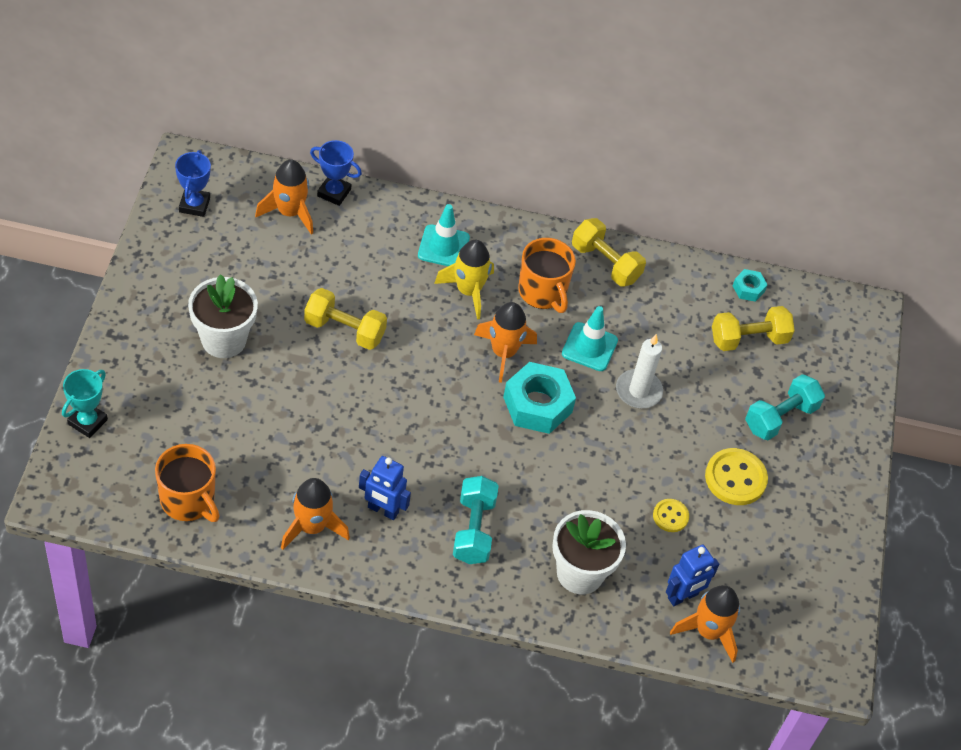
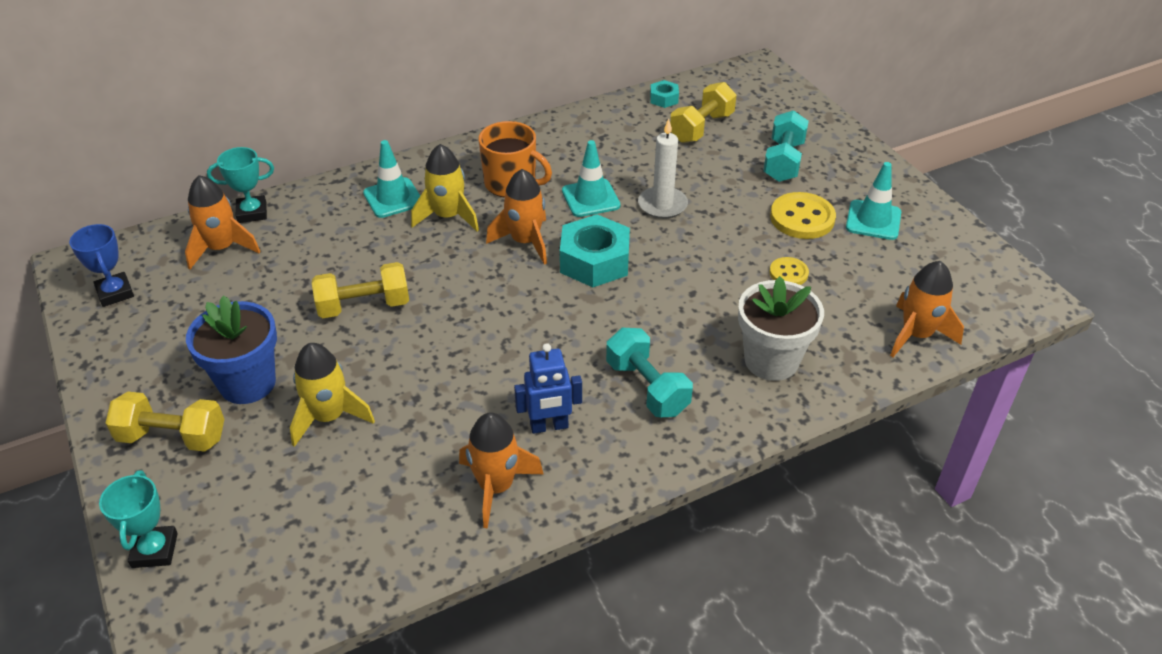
camera: 30 degrees left, 10 degrees down
(188, 500) = (342, 550): orange mug -> none
(224, 340) = (247, 383): white flower pot -> blue flower pot
(253, 402) = (329, 417): none -> yellow rocket
(334, 193) = (252, 212): blue trophy -> turquoise trophy
(605, 263) = (540, 139): yellow dumbbell -> yellow dumbbell (172, 437)
(683, 596) = (867, 323): blue robot -> none
(790, 520) = (873, 220): none -> turquoise traffic cone

